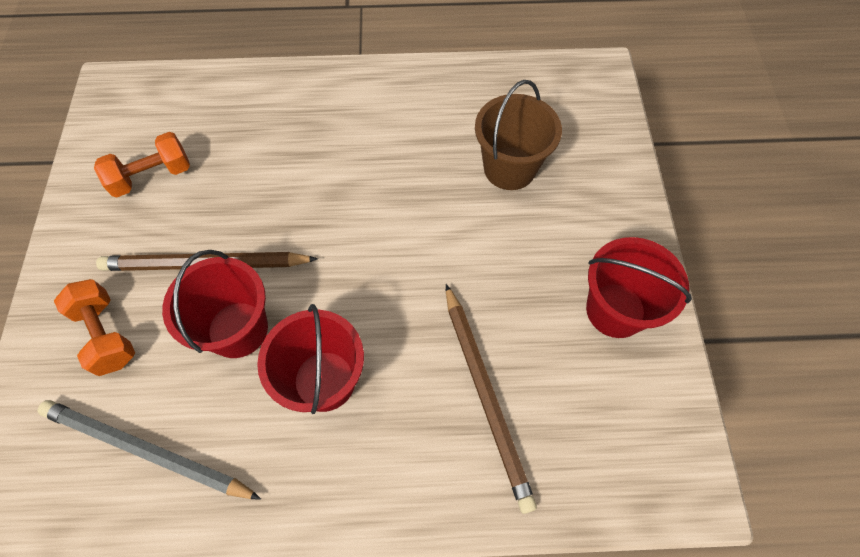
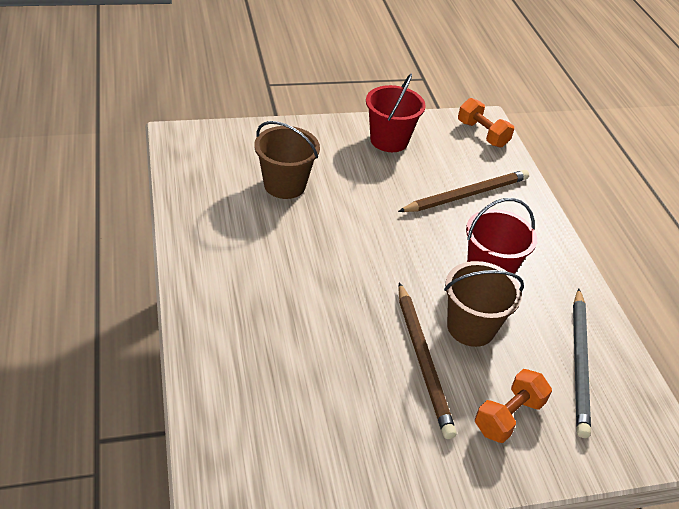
camera: 105 degrees left, 20 degrees down
(152, 176) = (340, 428): orange dumbbell -> orange dumbbell (482, 134)
(238, 329) = (471, 327): red bucket -> brown bucket

